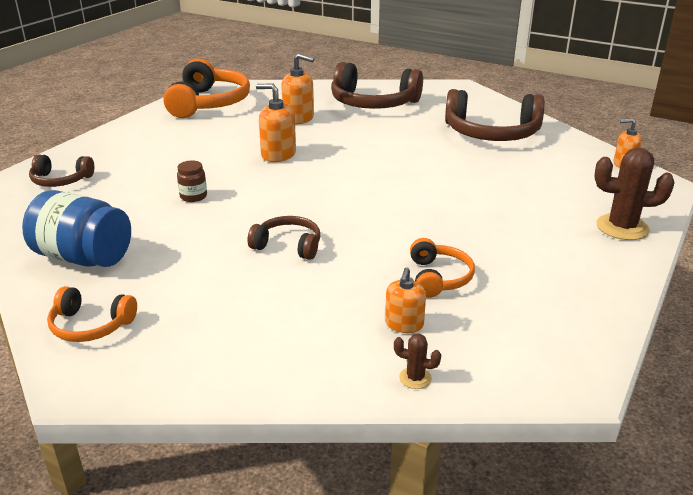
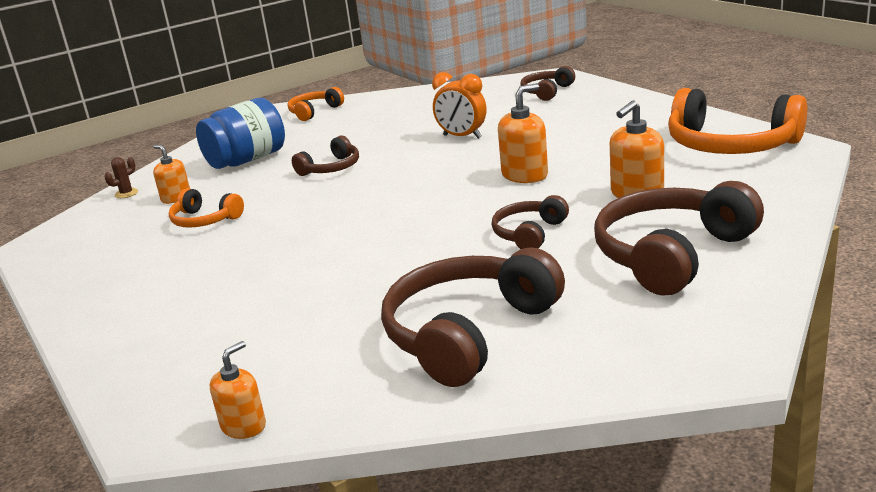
camera: 120 degrees right, 5 degrees down
(83, 257) = (401, 106): blue jar -> blue jar (247, 160)
(193, 196) = (462, 137): brown jar -> orange clock
(371, 138) = (529, 233): none -> brown headphones
(622, 227) = (129, 345): brown cactus -> none

